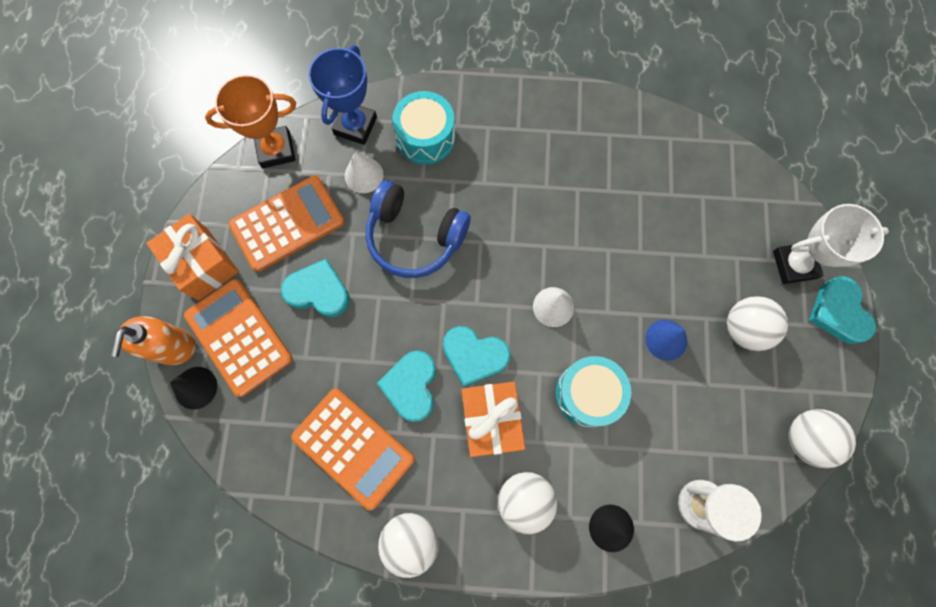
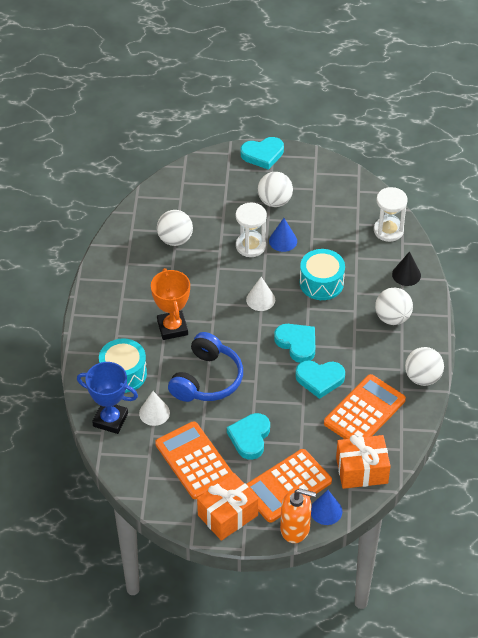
camera: 90 degrees left, 25 degrees down
(195, 387) = (326, 511): black cone -> blue cone
(276, 150) = (129, 473): orange trophy -> orange trophy (172, 328)
(474, 356) = (297, 344): turquoise heart -> turquoise heart turned 60 degrees counterclockwise
(491, 420) = (341, 335): orange gift -> orange gift (362, 470)
(652, 293) = (250, 246): none -> white hourglass
(794, 264) = (230, 172): white trophy -> none
(805, 438) = (345, 178): white ball -> white ball (175, 239)

